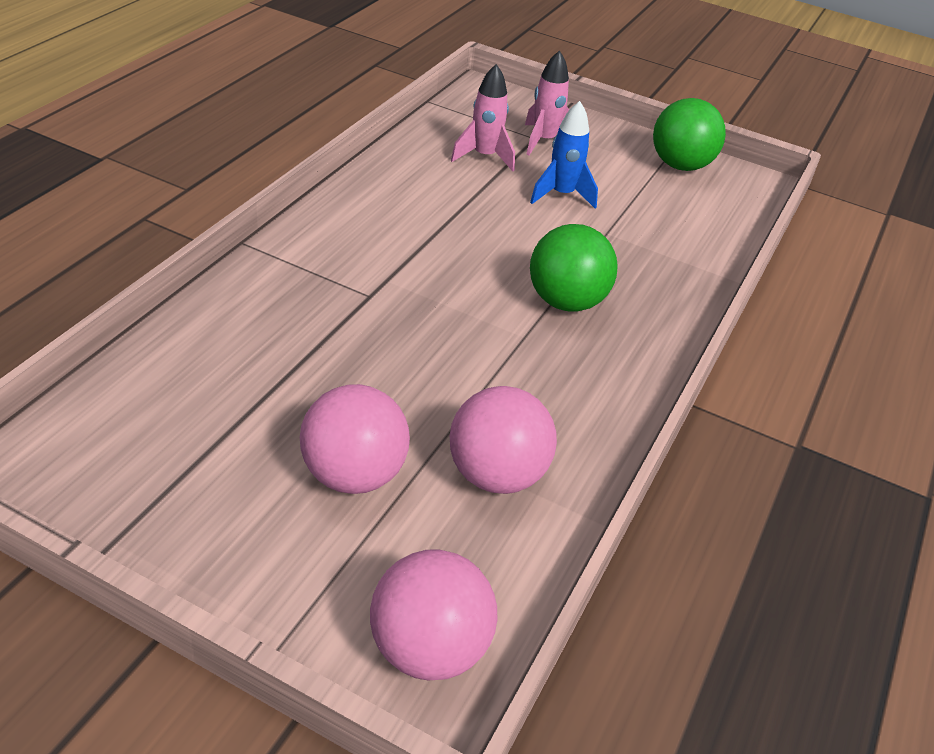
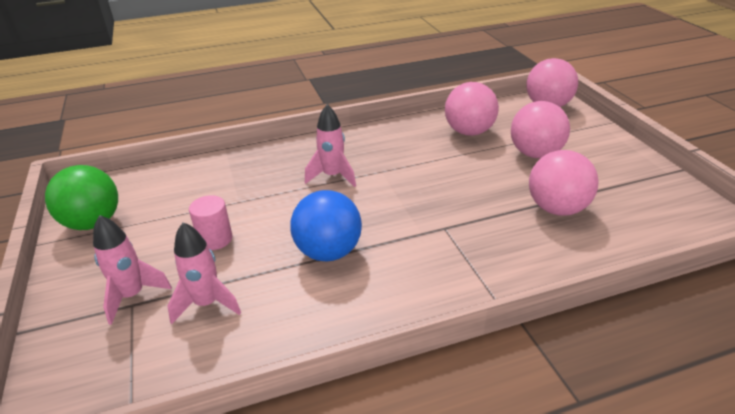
camera: 130 degrees left, 5 degrees down
(258, 379) = (557, 208): none -> pink ball
(450, 225) = (328, 252): none -> blue ball
(561, 195) = (215, 239): blue rocket -> pink cylinder
(566, 302) = (332, 176): green ball -> pink rocket

